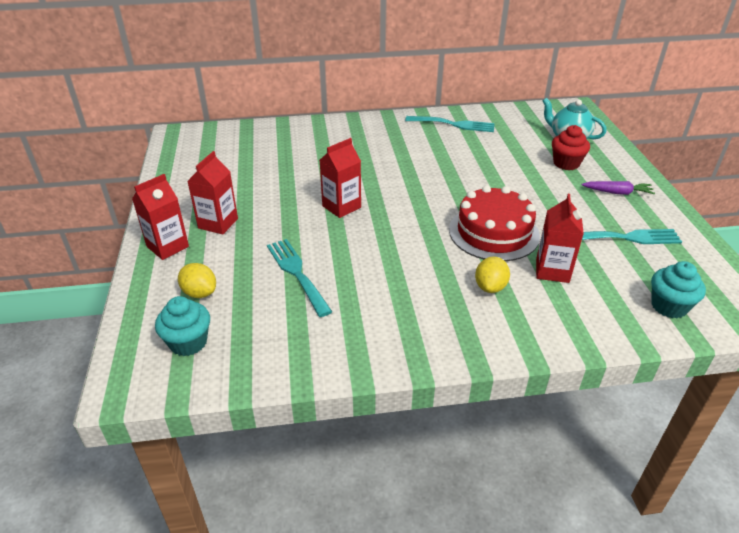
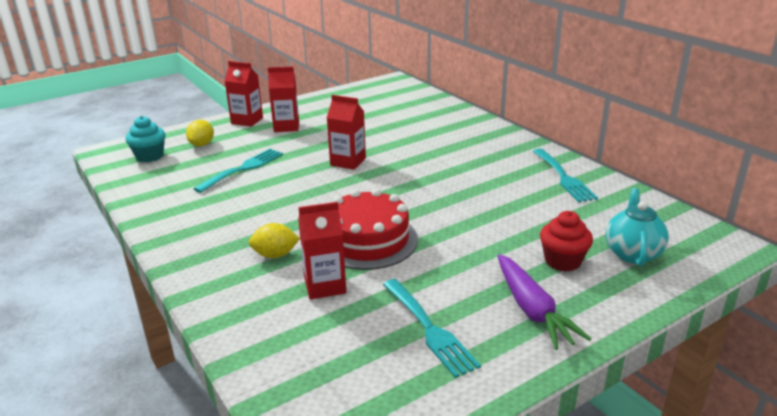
camera: 65 degrees right, 10 degrees down
(617, 192) = (532, 310): purple carrot -> purple carrot, size x1.53
(669, 306) = (307, 377): turquoise cupcake -> none

